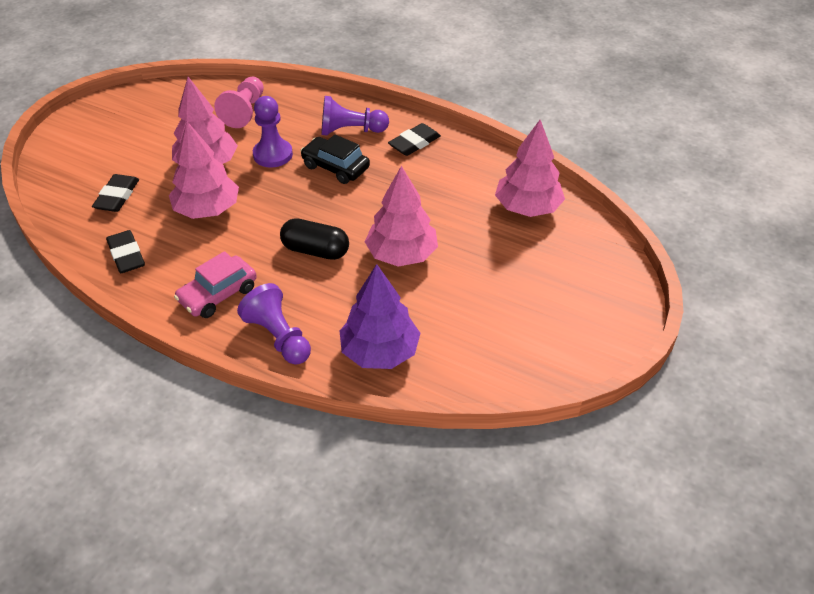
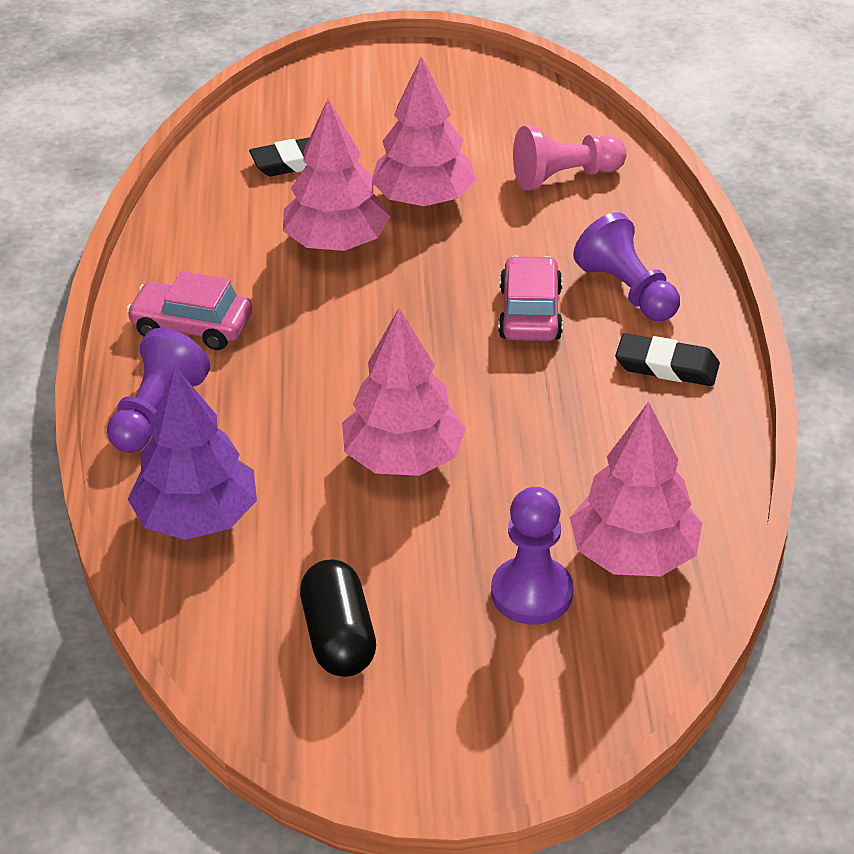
camera: 60 degrees right, 5 degrees down
(126, 255) = (201, 222): black eraser -> none
(273, 155) = (499, 245): purple pawn -> purple pawn (531, 593)
(315, 250) = (341, 372): black capsule -> black capsule (339, 637)
(335, 167) = (530, 313): black car -> pink car

